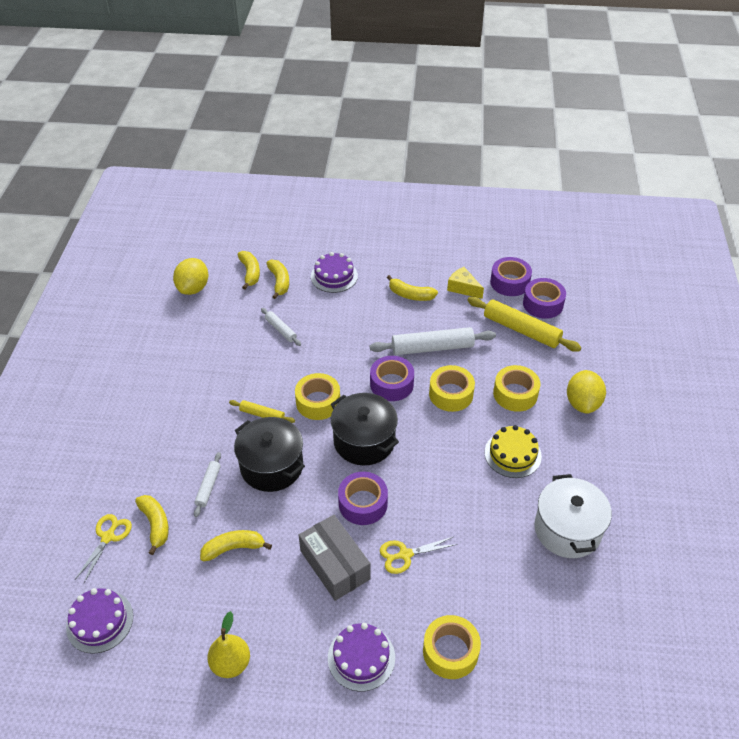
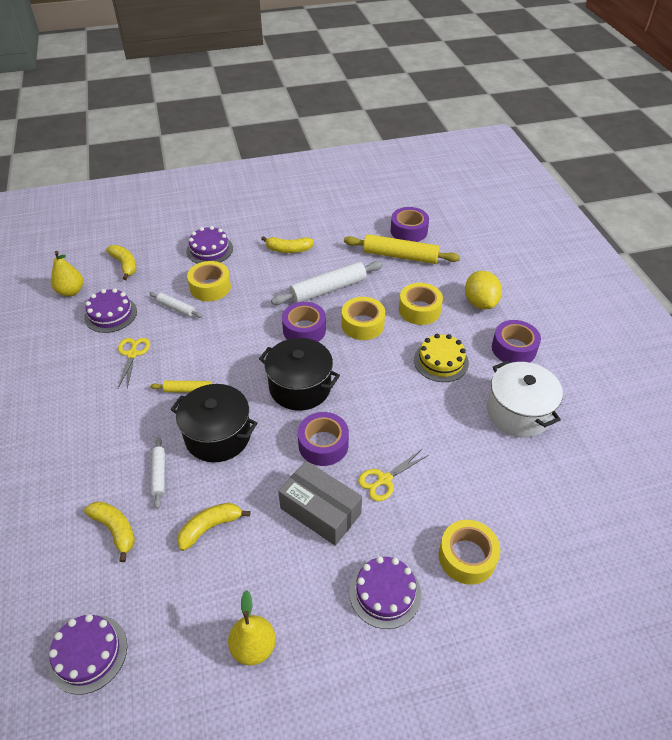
camera: 20 degrees left, 0 degrees up
(108, 537) = (65, 559): yellow scissors -> yellow scissors (132, 354)
(193, 288) = (71, 291): yellow lemon -> yellow pear
(220, 320) = (111, 314): none -> purple cake
(279, 282) = (158, 266): yellow banana -> none
(318, 402) = (240, 364): yellow tape -> yellow tape (210, 287)
(463, 288) = (333, 233): yellow cheese -> none
(509, 282) = (372, 220): purple tape -> purple tape (514, 348)

